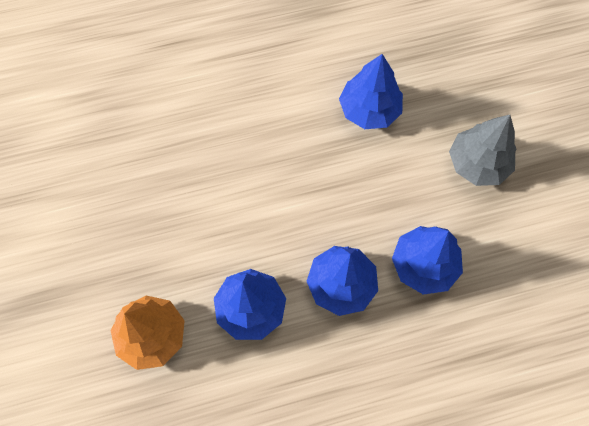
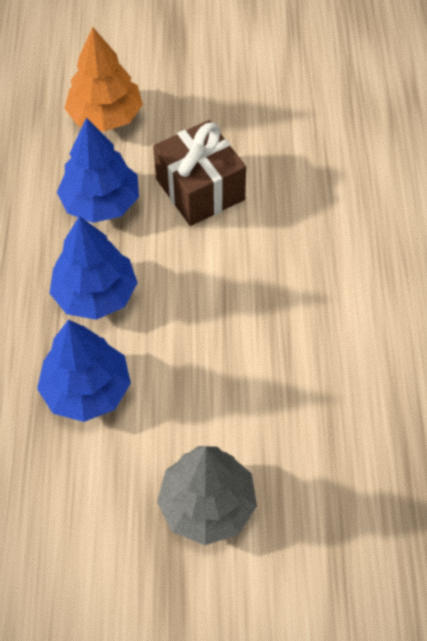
camera: 105 degrees right, 10 degrees down
(219, 232) = (200, 189): none -> brown gift
(369, 110) = (327, 387): blue tree -> none

